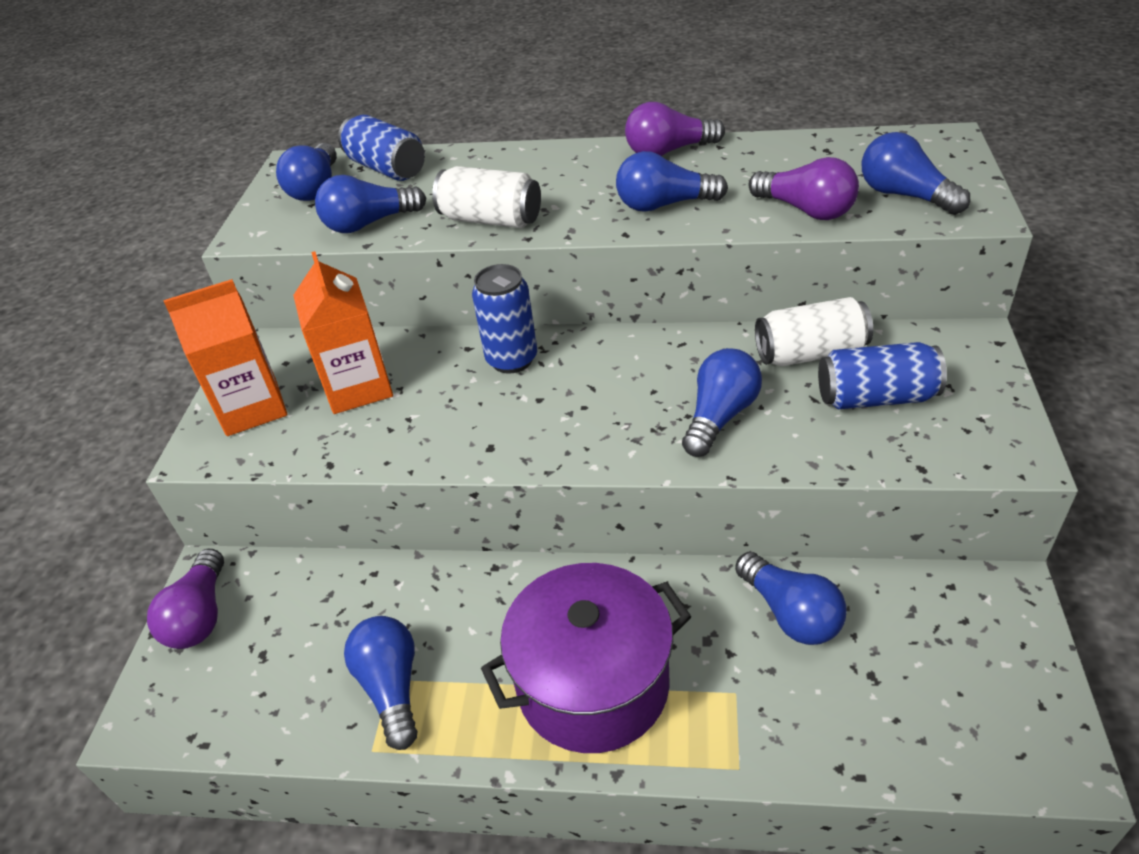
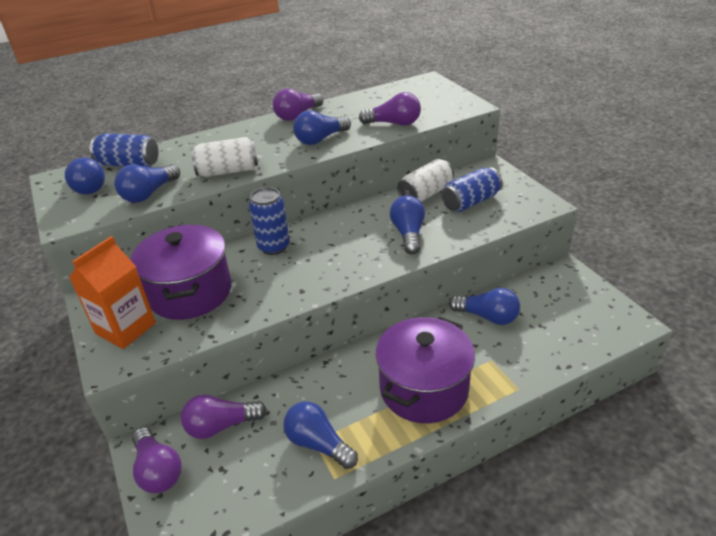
camera: 35 degrees left, 5 degrees down
(305, 593) = (221, 426): none -> purple light bulb
(358, 387) = (190, 292): orange carton -> purple pot
(904, 195) = (432, 106): blue light bulb -> none

